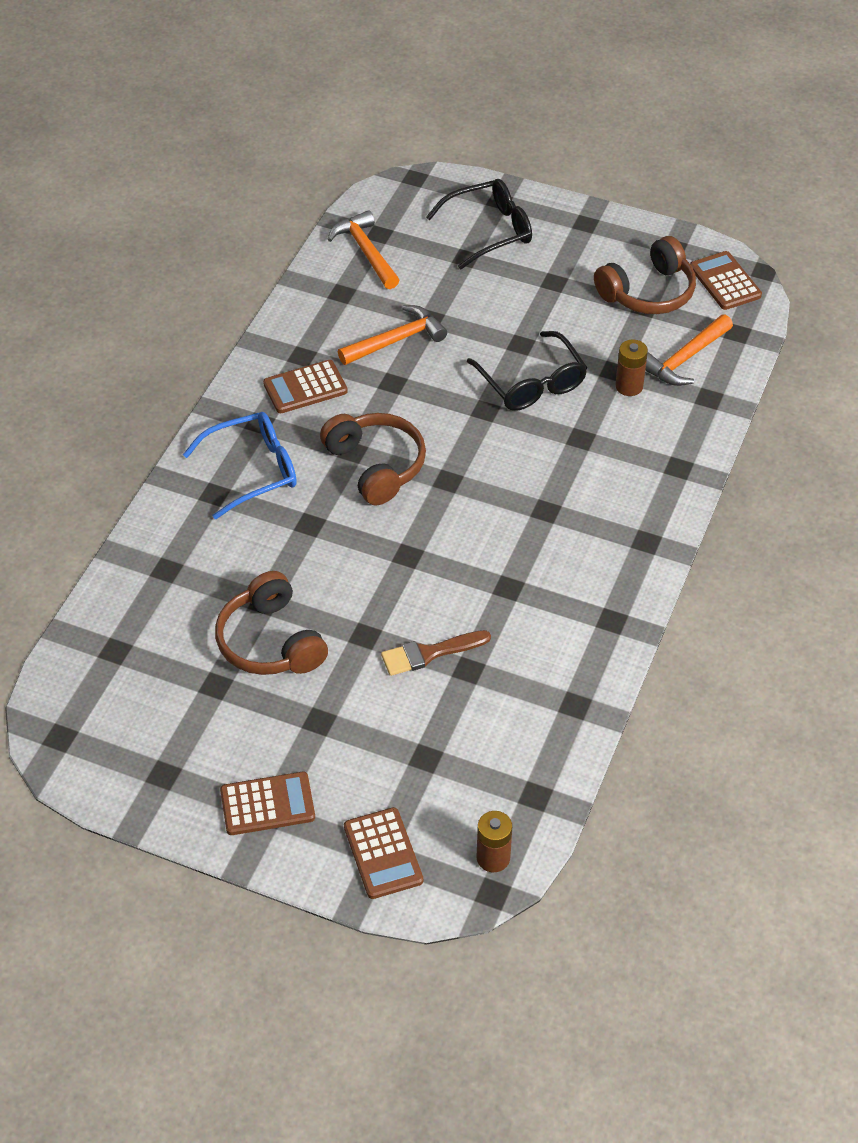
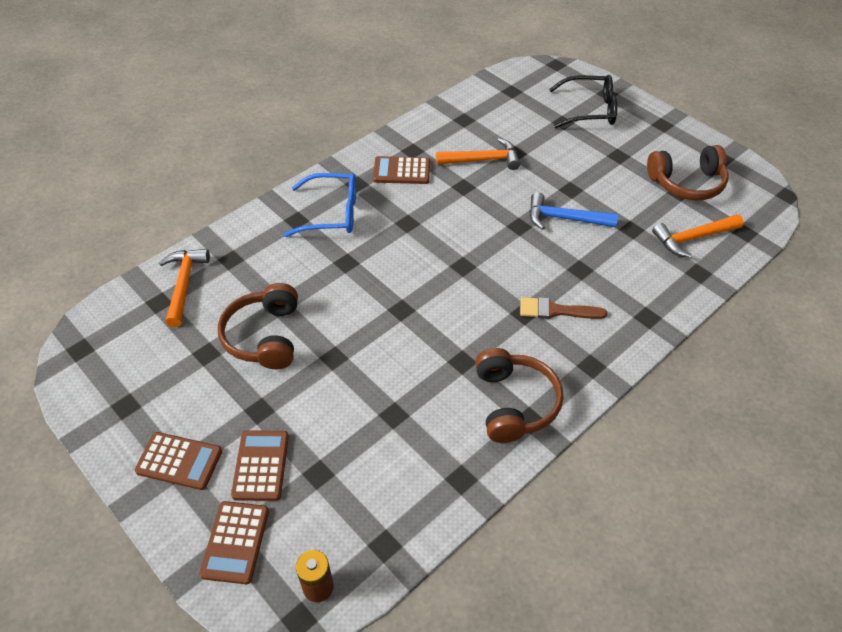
camera: 25 degrees right, 0 degrees up
(365, 251) = (496, 99): orange hammer -> orange hammer (184, 284)
(375, 466) = (417, 238): brown headphones -> brown headphones (514, 403)
(429, 653) = (372, 390): brown brush -> brown brush (556, 310)
(532, 383) = (564, 218): black glasses -> blue hammer
(629, 386) = (638, 244): brown battery -> none
(725, 281) = (752, 193): brown calculator -> brown calculator (260, 465)

